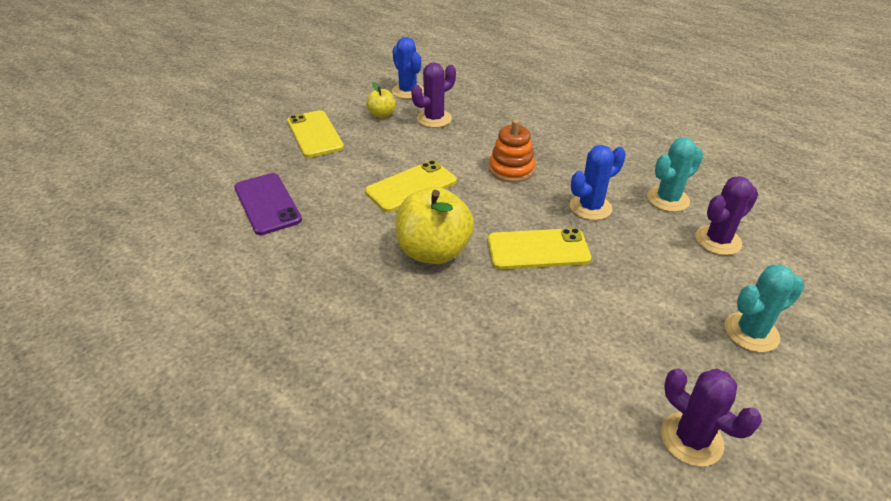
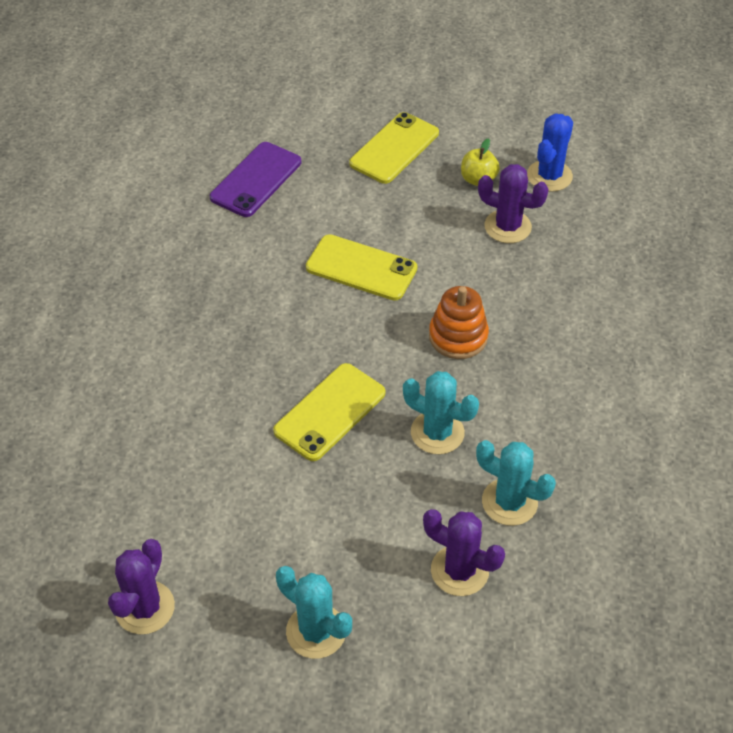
camera: 60 degrees right, 10 degrees up
(434, 251) = (271, 332): yellow apple -> none
(538, 249) = (330, 412): yellow phone -> yellow phone turned 75 degrees clockwise
(590, 207) = (437, 432): blue cactus -> turquoise cactus

